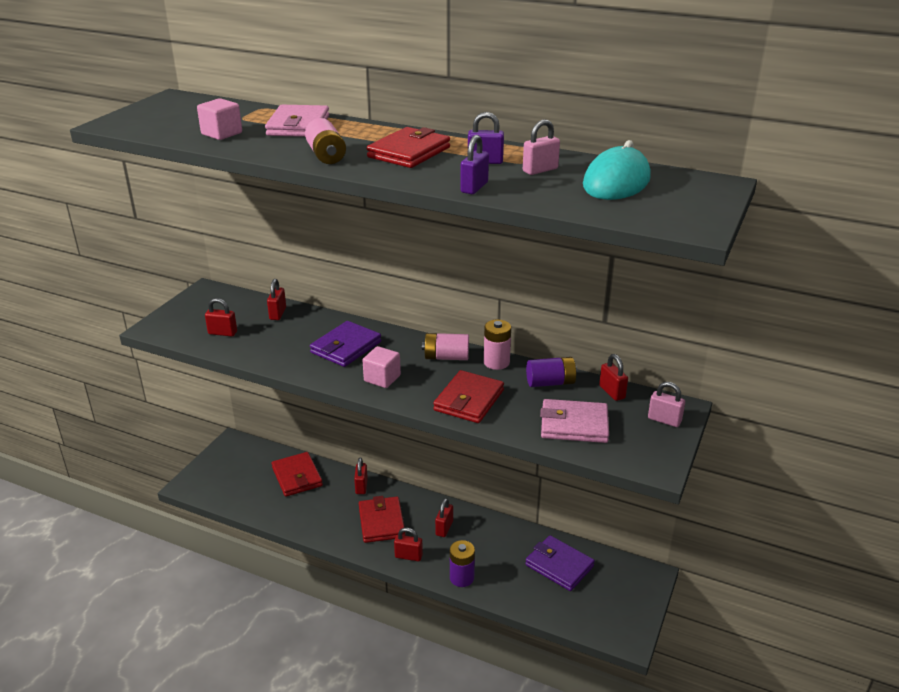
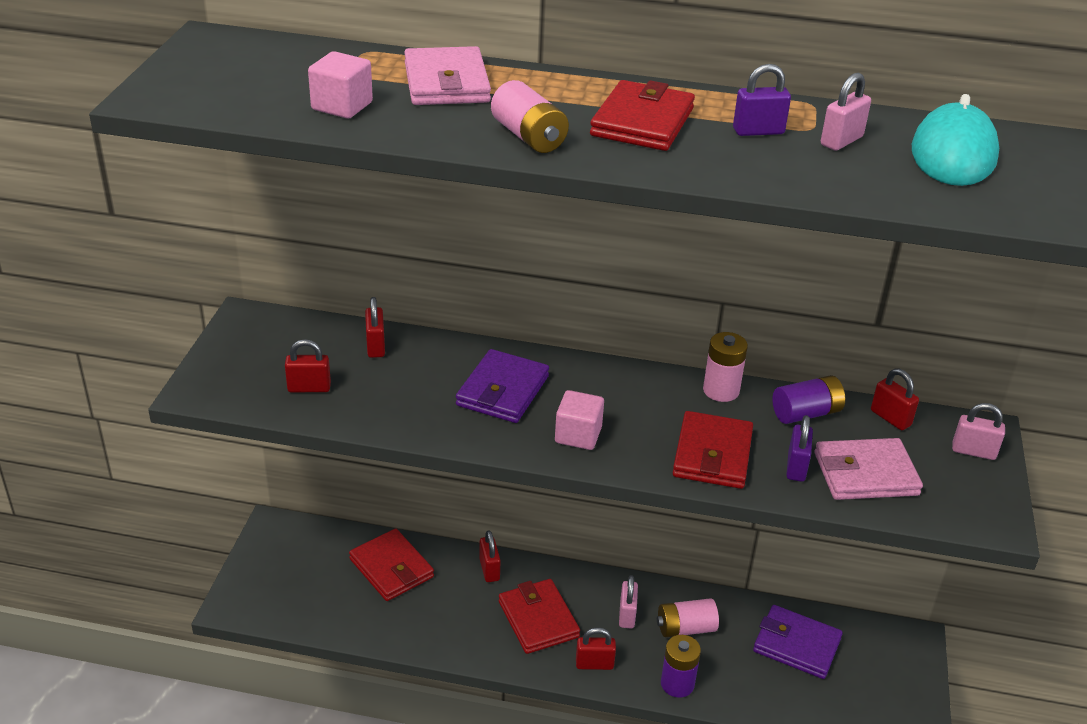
camera: 15 degrees left, 5 degrees up
(444, 528) = (627, 615): red padlock -> pink padlock
(446, 357) = (650, 390): pink battery -> pink battery (685, 628)
(474, 187) = (776, 179): purple padlock -> purple padlock (796, 467)

